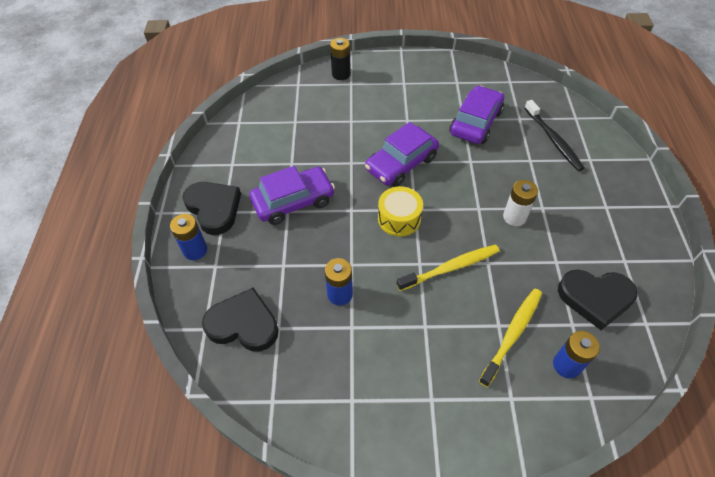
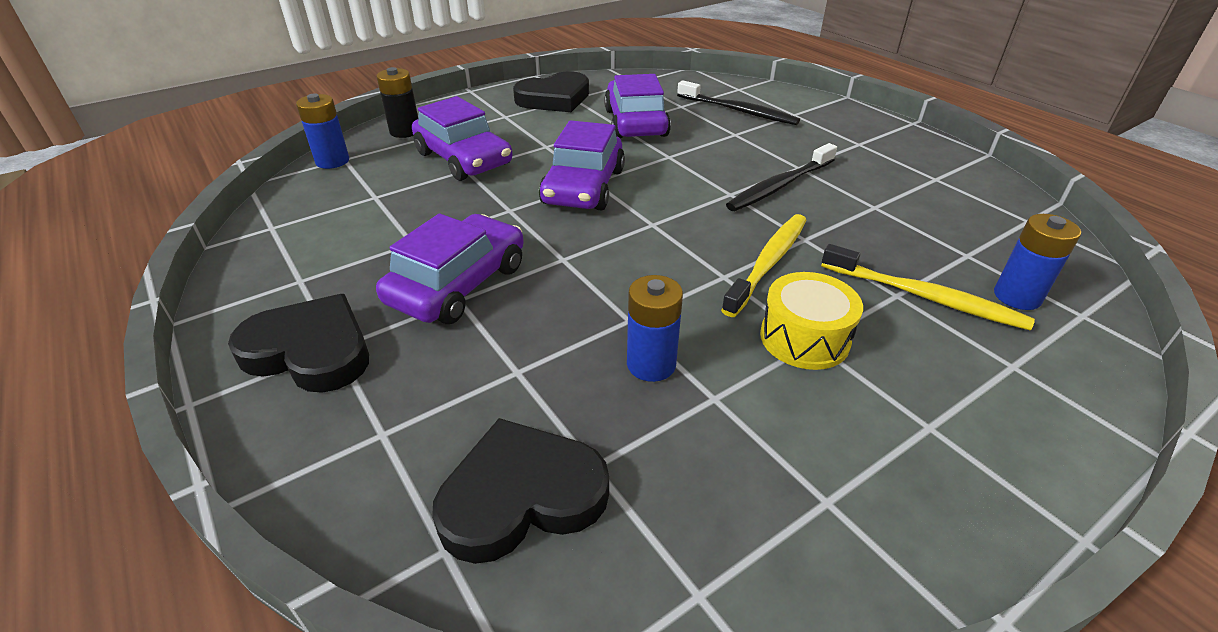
camera: 35 degrees left, 15 degrees down
(195, 250) = (317, 428): blue battery -> blue battery (332, 161)
(356, 111) = (464, 159): none -> purple car
(399, 218) = (642, 241): yellow drum -> yellow drum (804, 338)
(512, 334) = (923, 296): yellow toothbrush -> yellow toothbrush turned 120 degrees clockwise
(514, 217) = (780, 186): white battery -> black toothbrush
(595, 298) = (955, 221): black heart -> black heart (554, 98)

